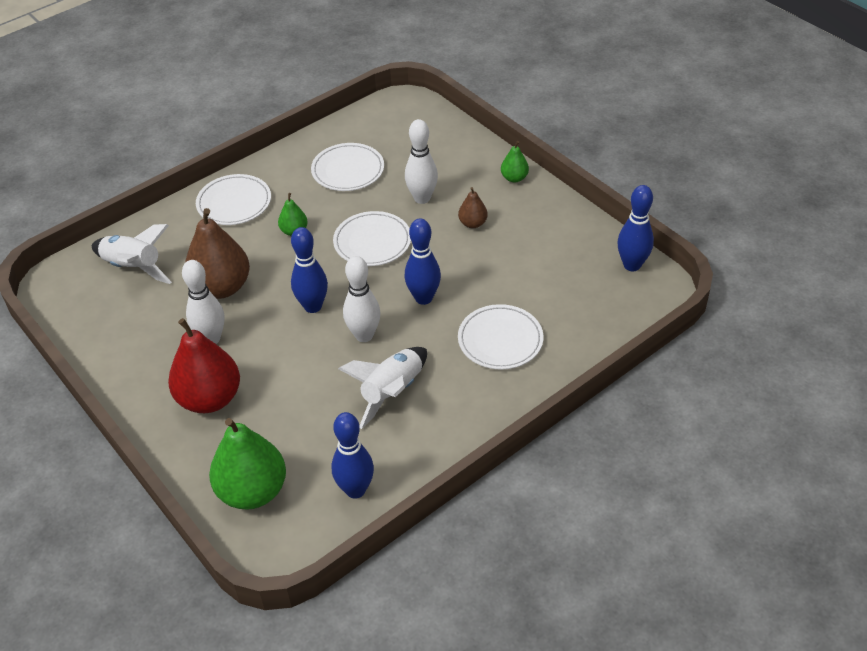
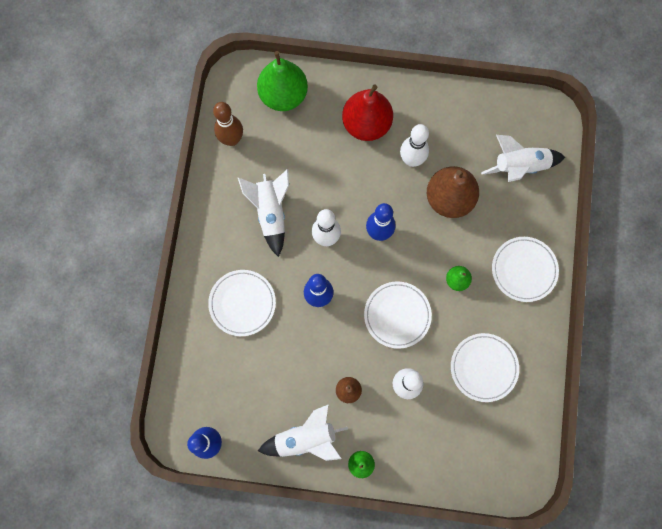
camera: 135 degrees right, 30 degrees up
(355, 490) = (232, 139): blue bowling pin -> brown bowling pin
(543, 218) = (305, 438): none -> white rocket

